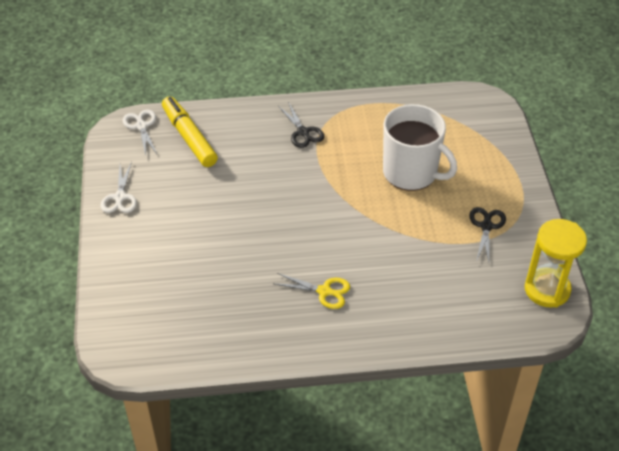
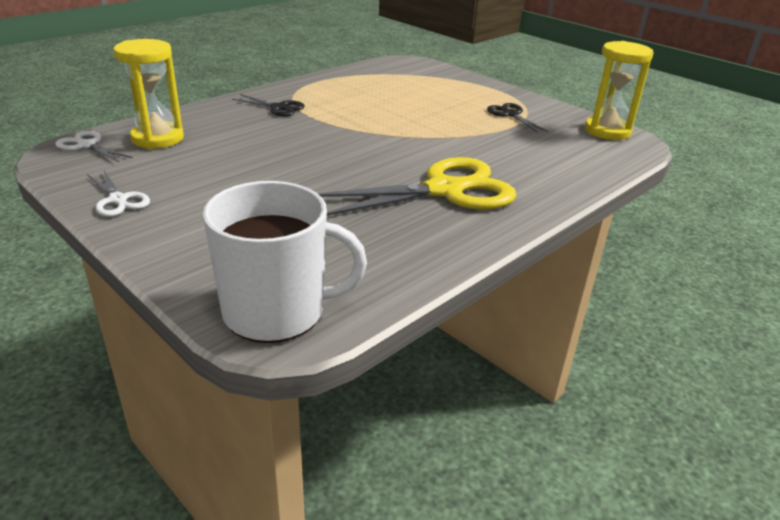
camera: 40 degrees left, 15 degrees down
(189, 137) = (157, 138): yellow marker -> yellow hourglass
(324, 291) = (444, 190): yellow scissors -> yellow scissors, size x2.17
(411, 172) = (408, 105): white mug -> white mug (277, 311)

